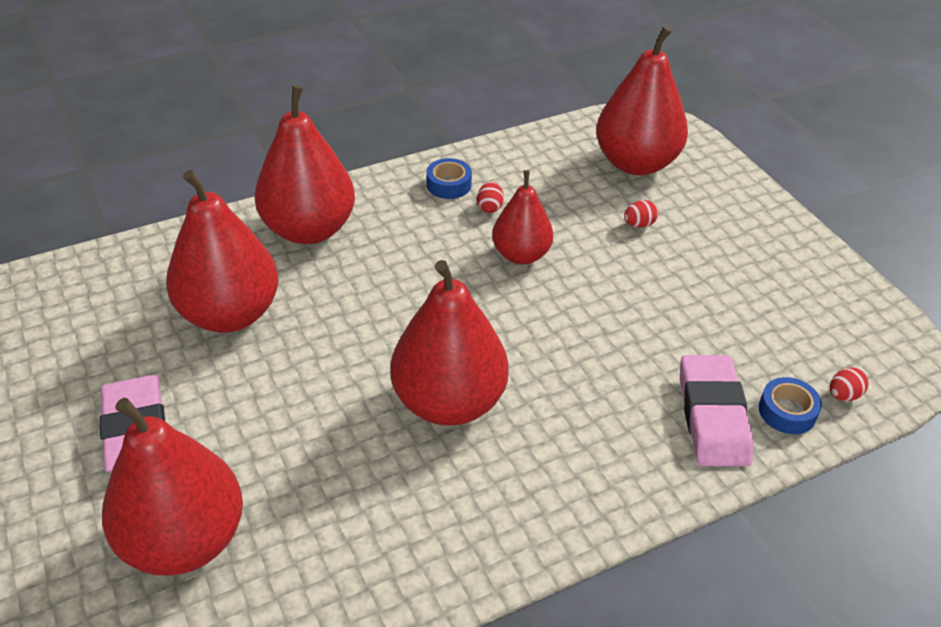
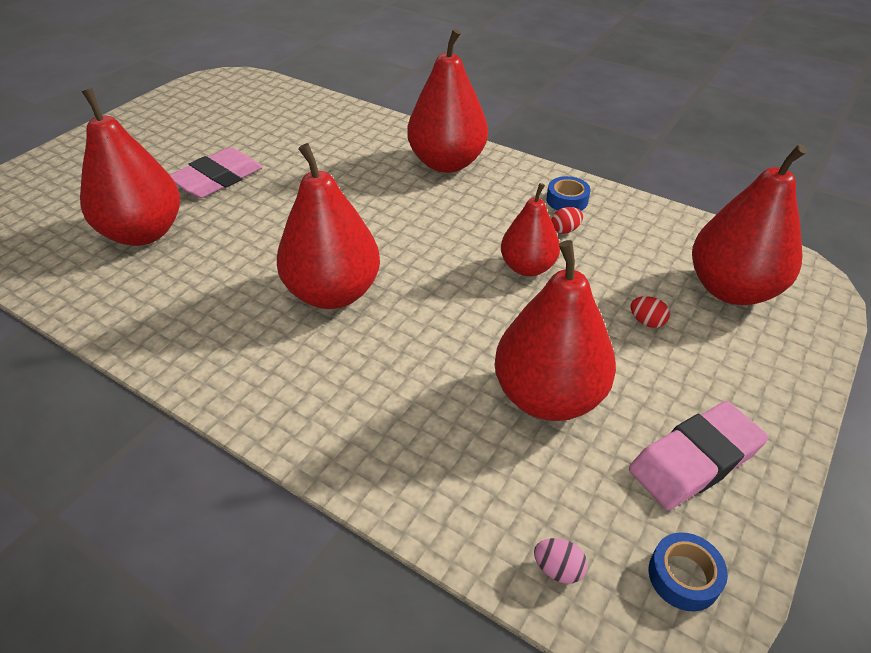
camera: 60 degrees right, 0 degrees up
(230, 314) = (338, 168): red pear -> red pear (548, 396)
(712, 416) = (440, 461): pink eraser -> pink eraser (695, 460)
(787, 411) = (492, 522): blue tape -> blue tape (683, 576)
(843, 395) = (558, 569): red egg -> pink egg

